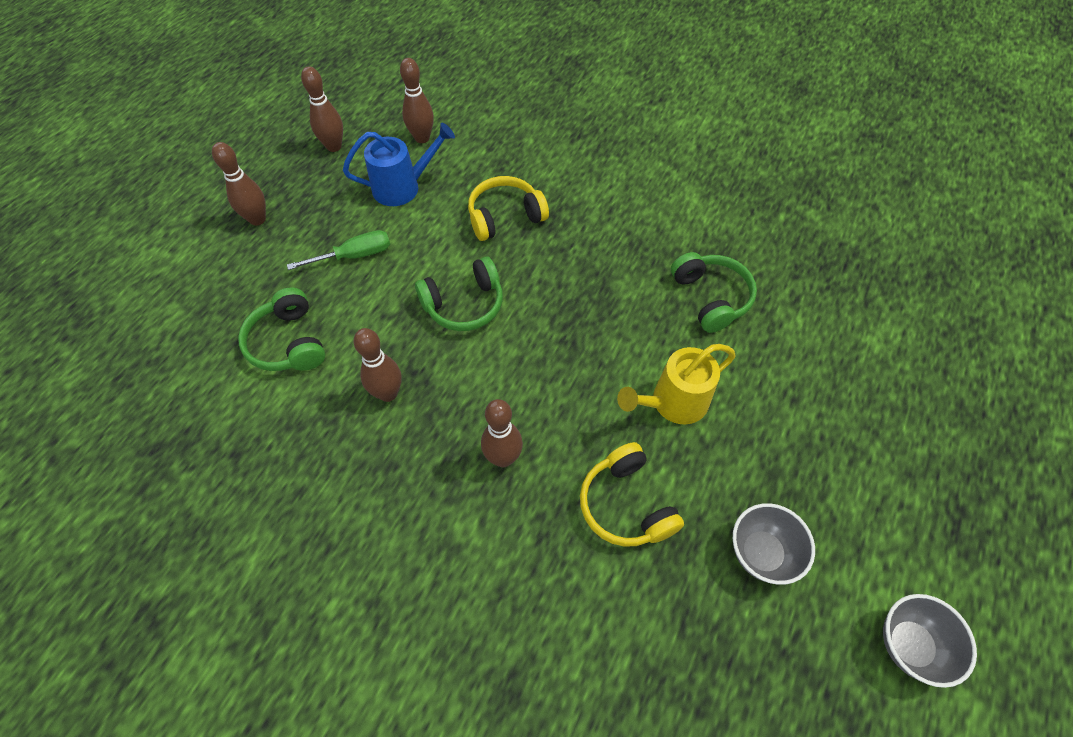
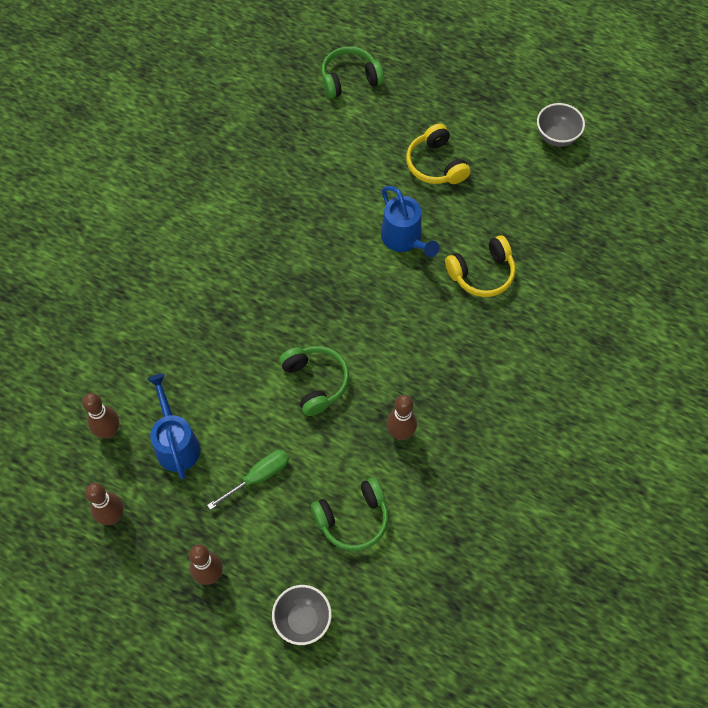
camera: 90 degrees left, 5 degrees up
(355, 255) = (259, 476): green screwdriver -> green screwdriver turned 75 degrees clockwise
(503, 458) = (451, 349): brown bowling pin -> none
(505, 217) = (219, 353): yellow headphones -> yellow headphones (436, 164)
(672, 403) = (404, 240): yellow watering can -> blue watering can
(711, 298) = (312, 206): green headphones -> green headphones (349, 79)
(761, 553) = (509, 201): grey bowl -> grey bowl (303, 620)

